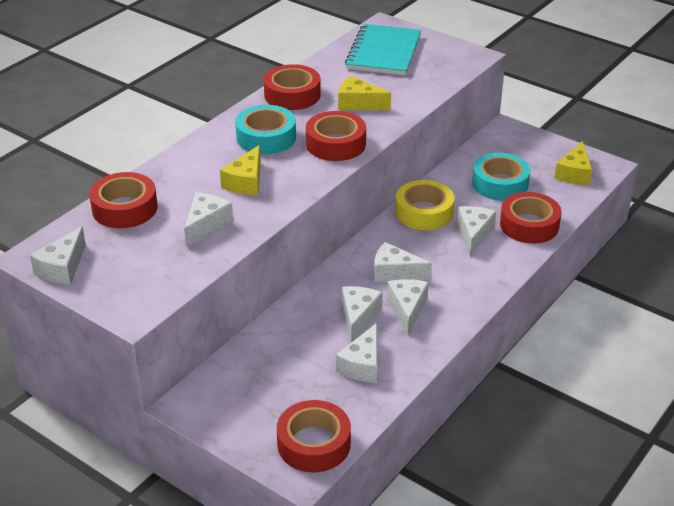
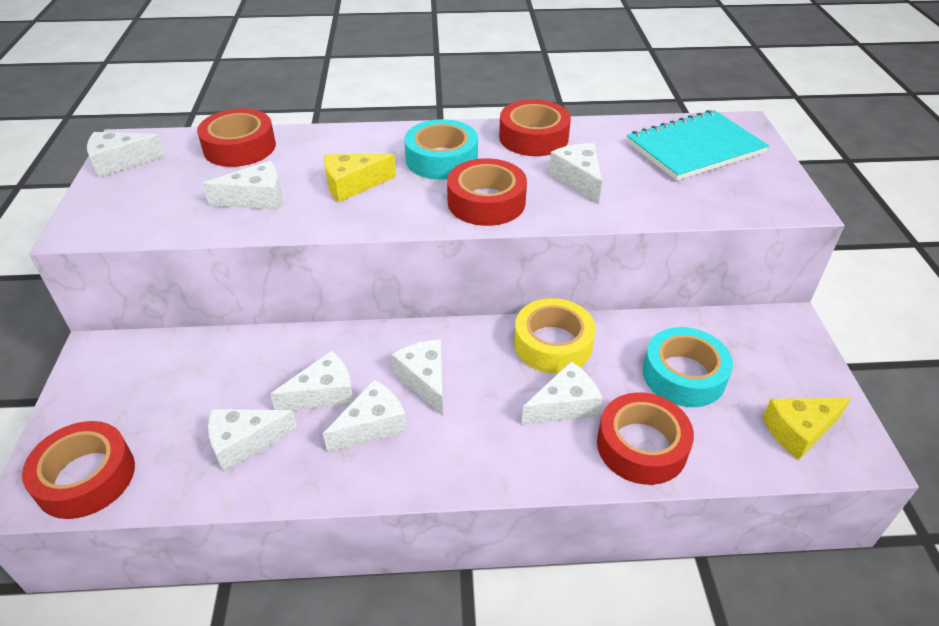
camera: 50 degrees right, 5 degrees up
(358, 103) = (578, 179): yellow cheese -> white cheese

